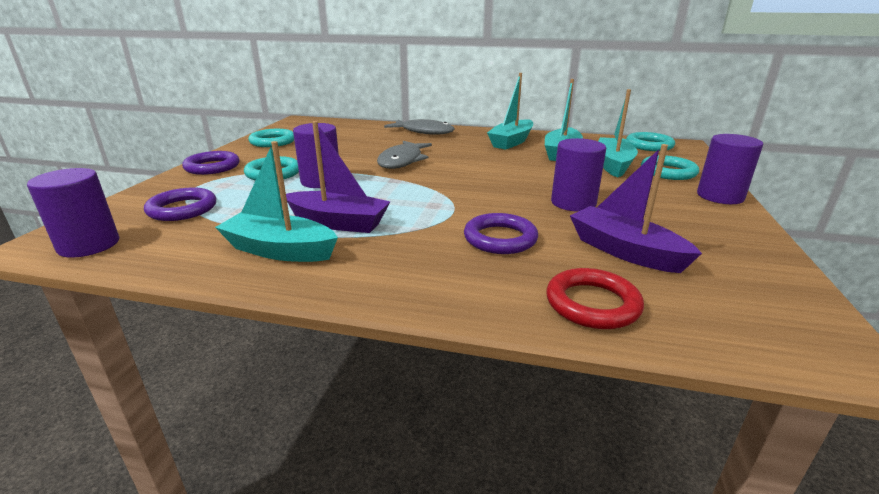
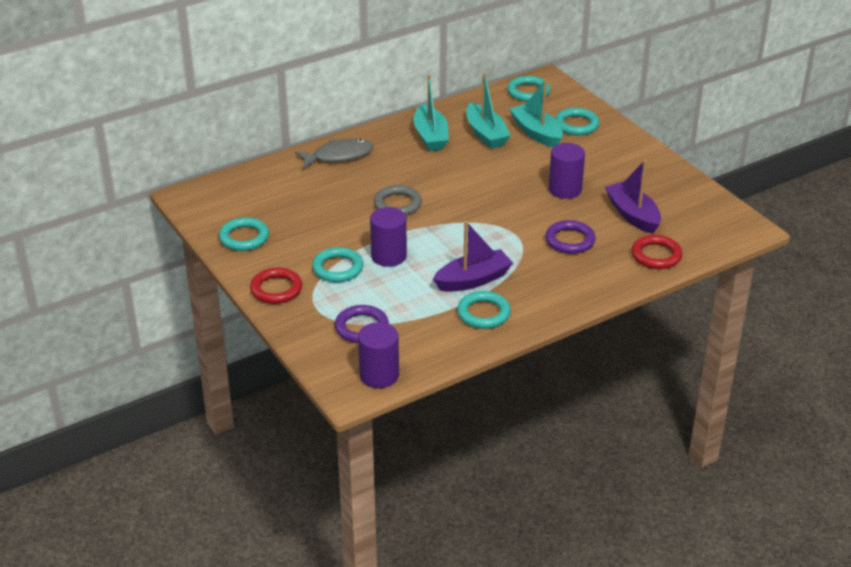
camera: 45 degrees left, 10 degrees up
(212, 167) = (276, 289): purple ring -> red ring
(280, 250) = (483, 313): turquoise boat -> turquoise ring
(402, 161) = (397, 204): grey fish -> grey ring
(625, 251) = (633, 215): purple boat -> purple boat turned 60 degrees clockwise
(720, 196) = (628, 139): purple cylinder -> none

